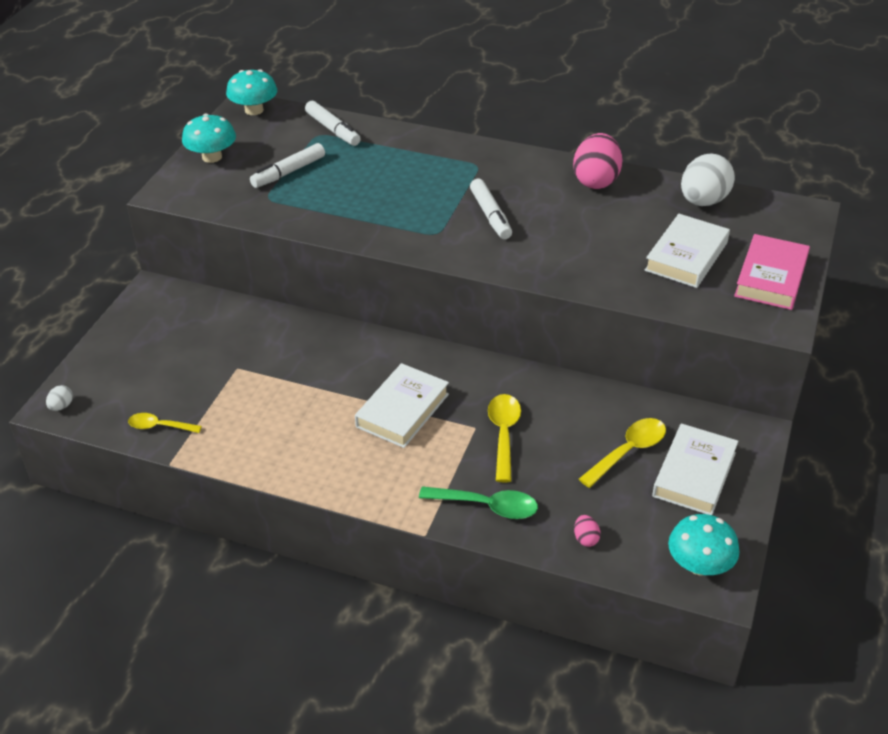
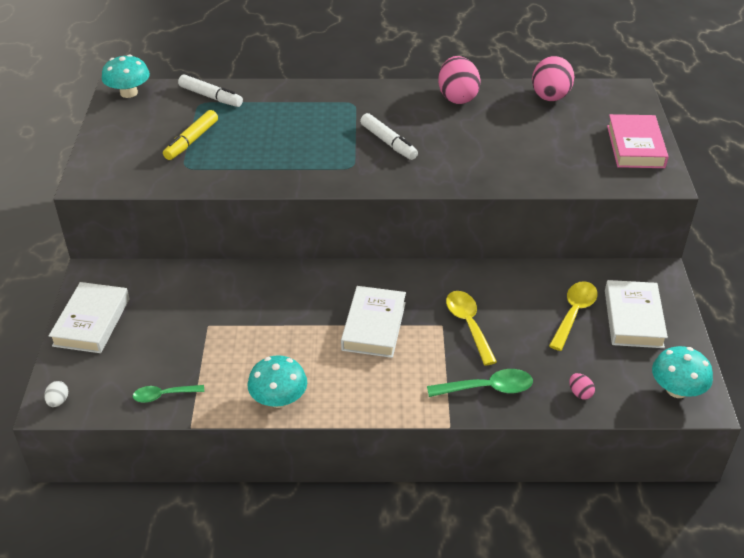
camera: 20 degrees left, 0 degrees up
(159, 426) = (163, 395): yellow spoon -> green spoon
(212, 157) = (112, 141): turquoise mushroom -> turquoise mushroom (279, 399)
(289, 172) = (192, 141): white marker -> yellow marker
(686, 256) = (562, 143): white book -> white book (91, 322)
(703, 201) = (550, 97): white egg -> pink egg

